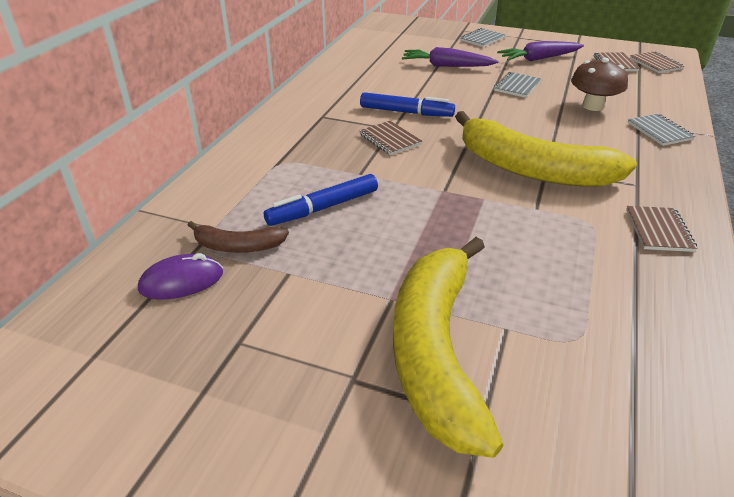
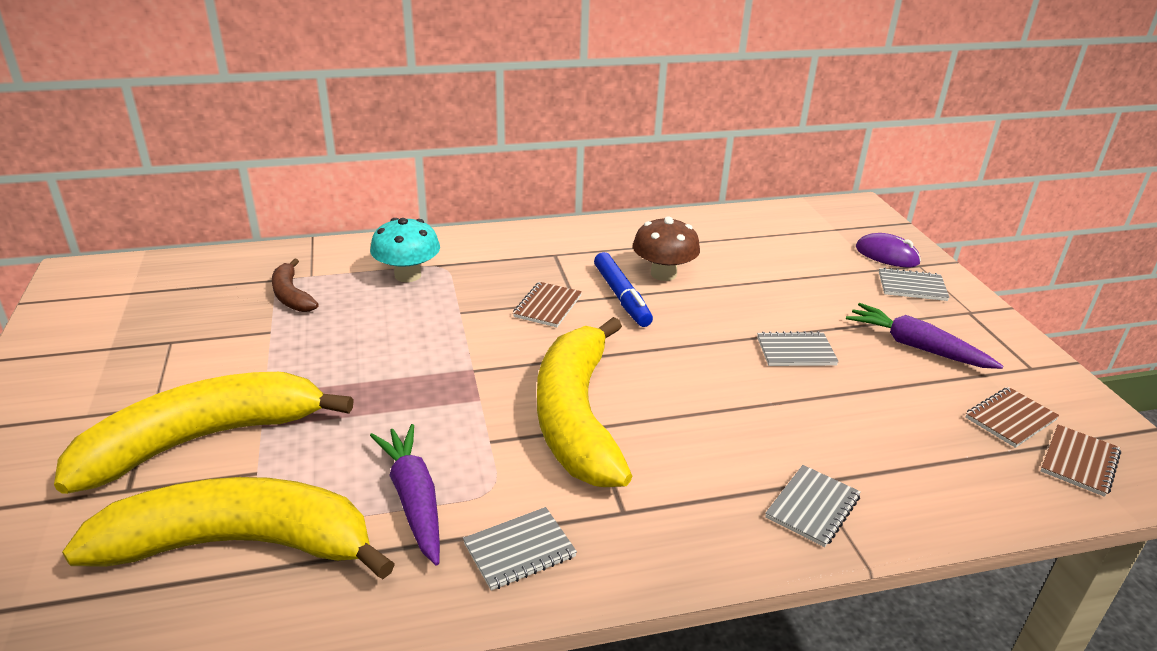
camera: 55 degrees right, 5 degrees down
(181, 281) = (230, 290): purple mouse -> purple mouse (887, 255)
(276, 180) = (407, 275): none -> turquoise mushroom
(323, 208) = (381, 313): blue marker -> none
(446, 66) = (782, 286): purple carrot -> purple carrot (414, 499)
(593, 106) = (818, 428): brown mushroom -> brown mushroom (663, 274)
(599, 357) = (240, 544): none -> yellow banana
(659, 230) = (519, 550): brown notebook -> grey notebook

